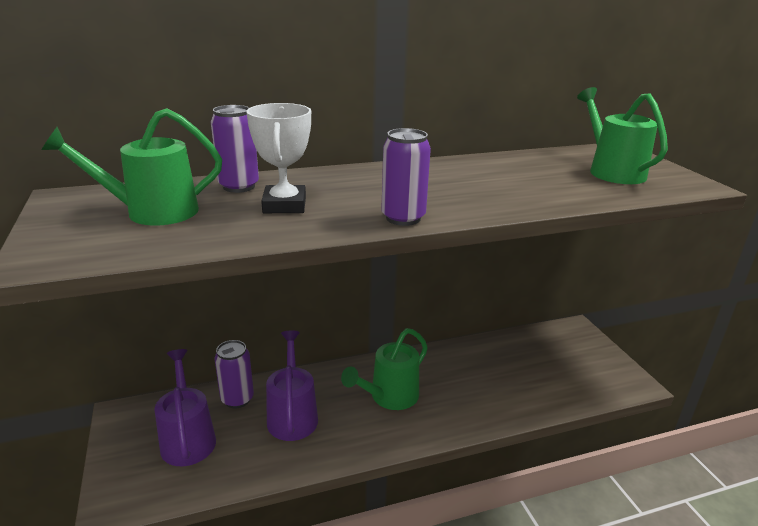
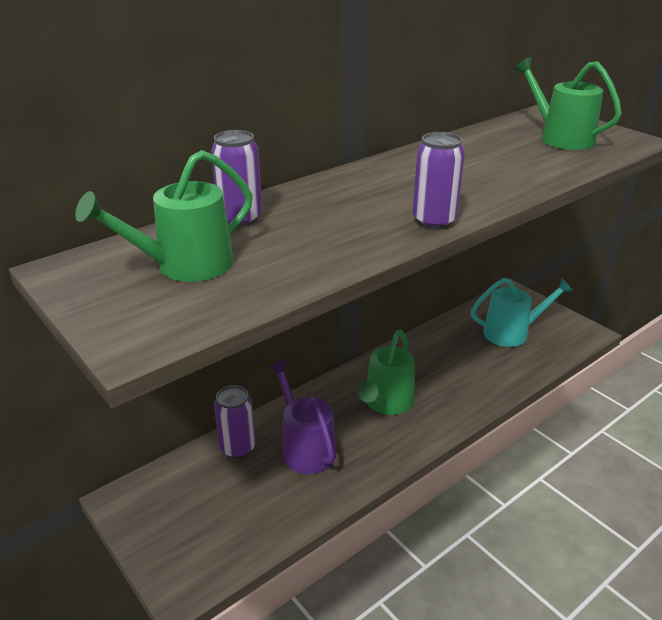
camera: 20 degrees left, 5 degrees up
(188, 438) = (213, 501): purple watering can -> none
(284, 205) = (310, 230): white trophy -> none
(553, 364) = (512, 333): none -> turquoise watering can

